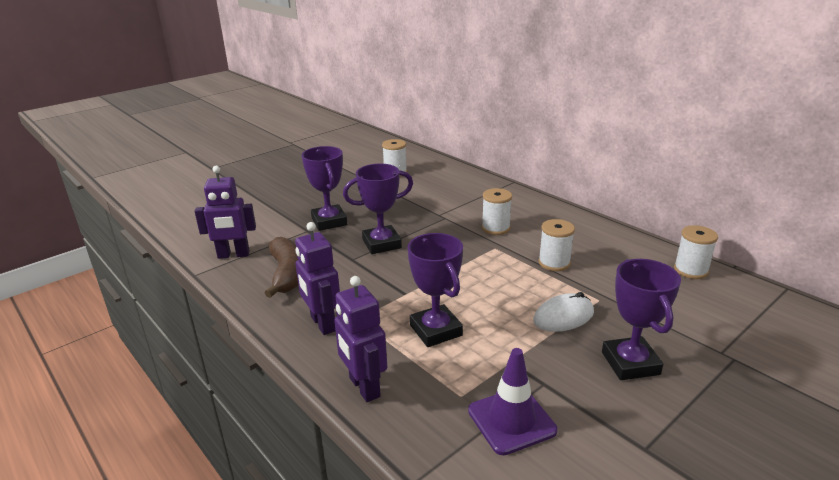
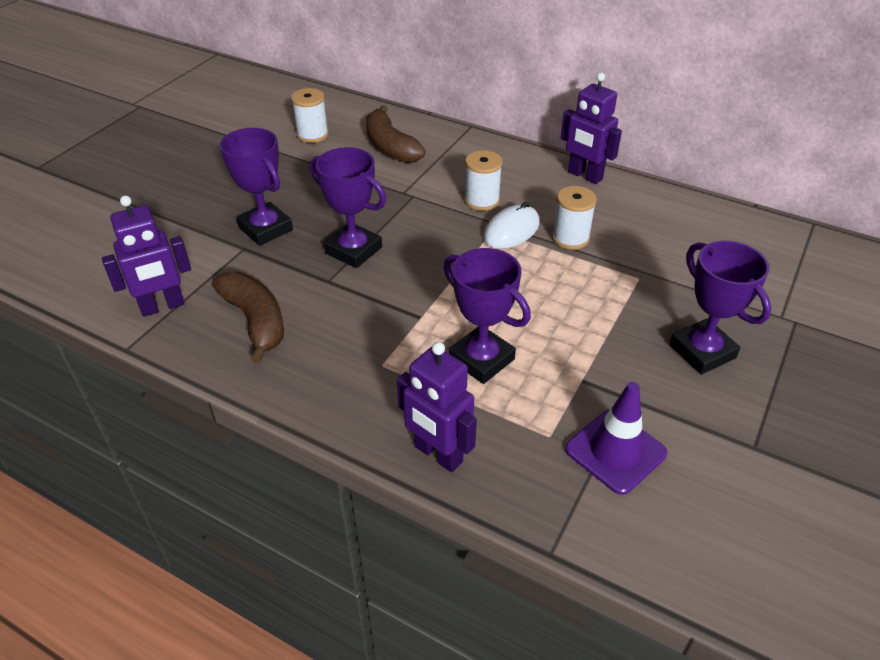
camera: 20 degrees left, 15 degrees up
(322, 324) = (342, 382): purple robot -> purple robot (584, 176)
(381, 244) = (353, 250): purple trophy -> purple trophy turned 75 degrees clockwise
(446, 186) = (390, 146): none -> brown banana
(563, 317) = (611, 309): white mouse -> white mouse (511, 230)
(690, 270) = (715, 219): white spool -> none

